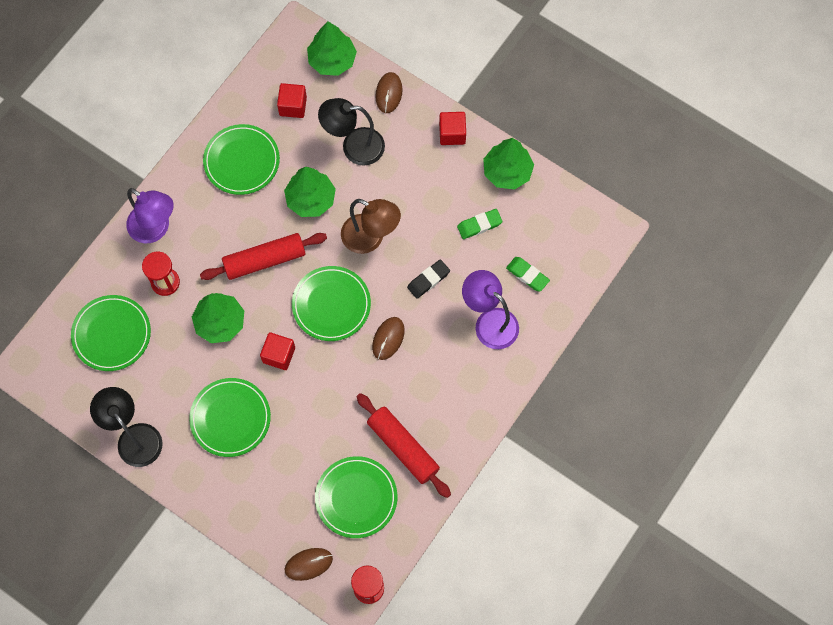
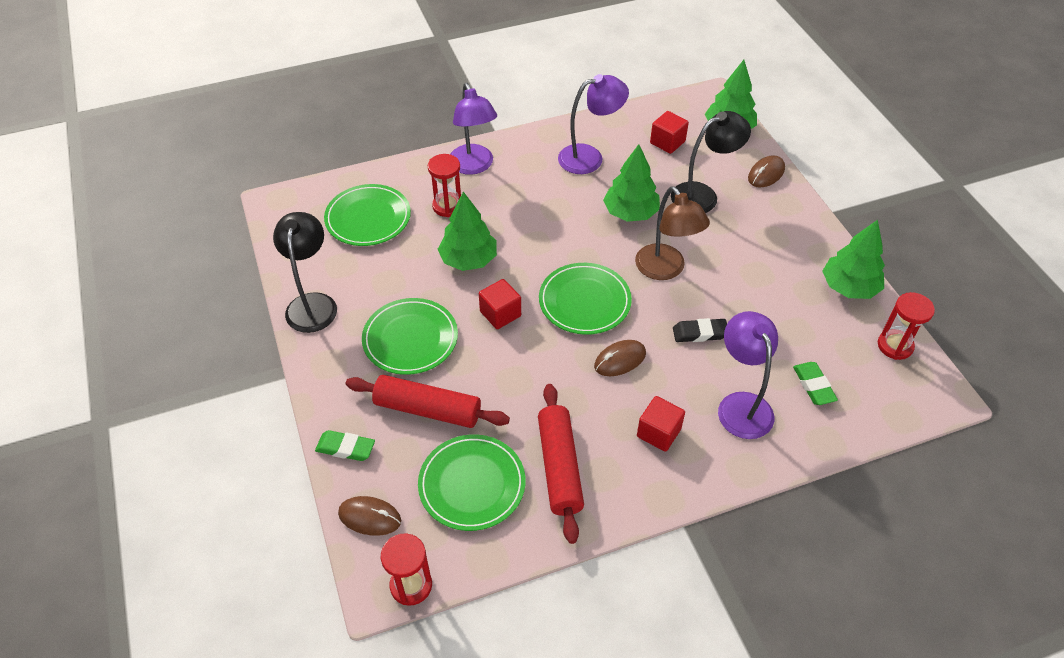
camera: 35 degrees right, 20 degrees down
(242, 161) = (589, 157): green plate -> purple lamp
(264, 260) = (550, 235): red rolling pin -> red rolling pin (428, 409)
(354, 146) = (703, 195): black lamp -> black lamp turned 120 degrees clockwise
(452, 134) = (809, 231): red cube -> red cube (658, 432)
(479, 225) = (788, 316): green eraser -> green eraser (345, 448)
(563, 206) = (895, 346): none -> red hourglass

